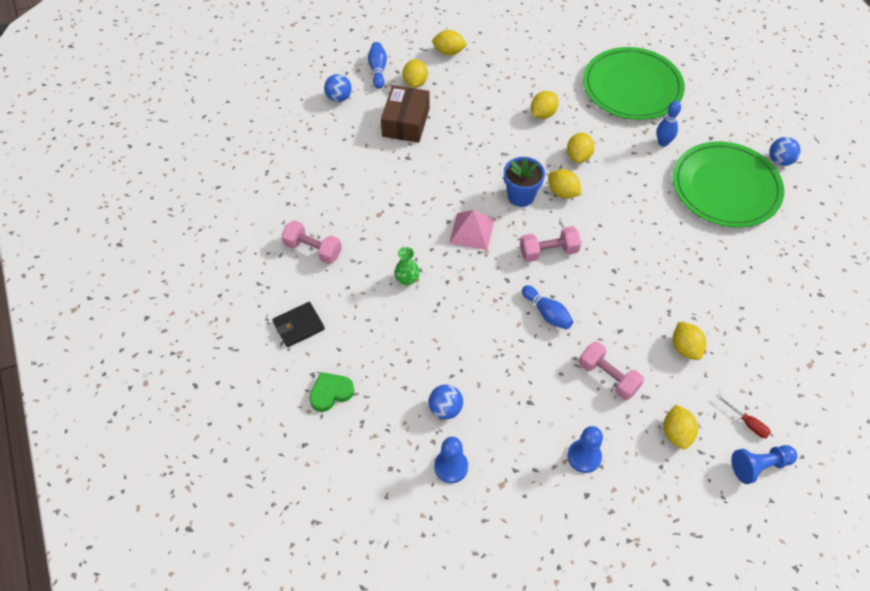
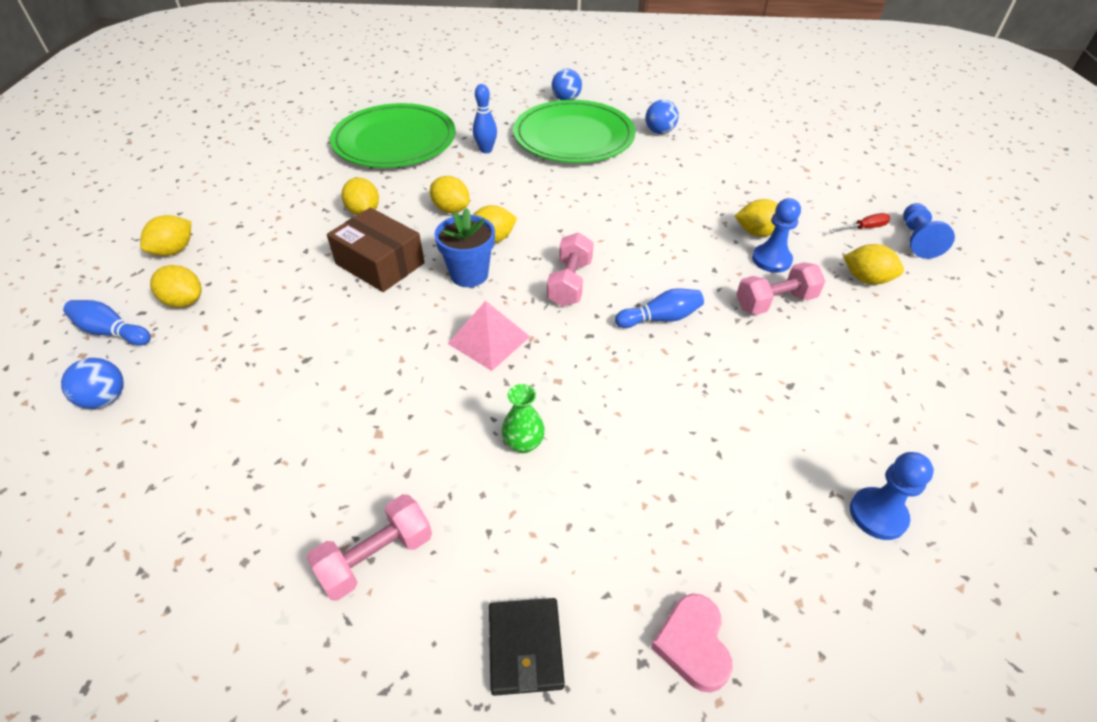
camera: 65 degrees left, 10 degrees down
(331, 393) = (693, 644): green heart -> pink heart
(406, 122) = (242, 338): brown box -> brown box (380, 263)
(445, 409) = (774, 483): blue ball -> blue ball (659, 132)
(584, 456) = (884, 365): blue pawn -> blue pawn (771, 260)

